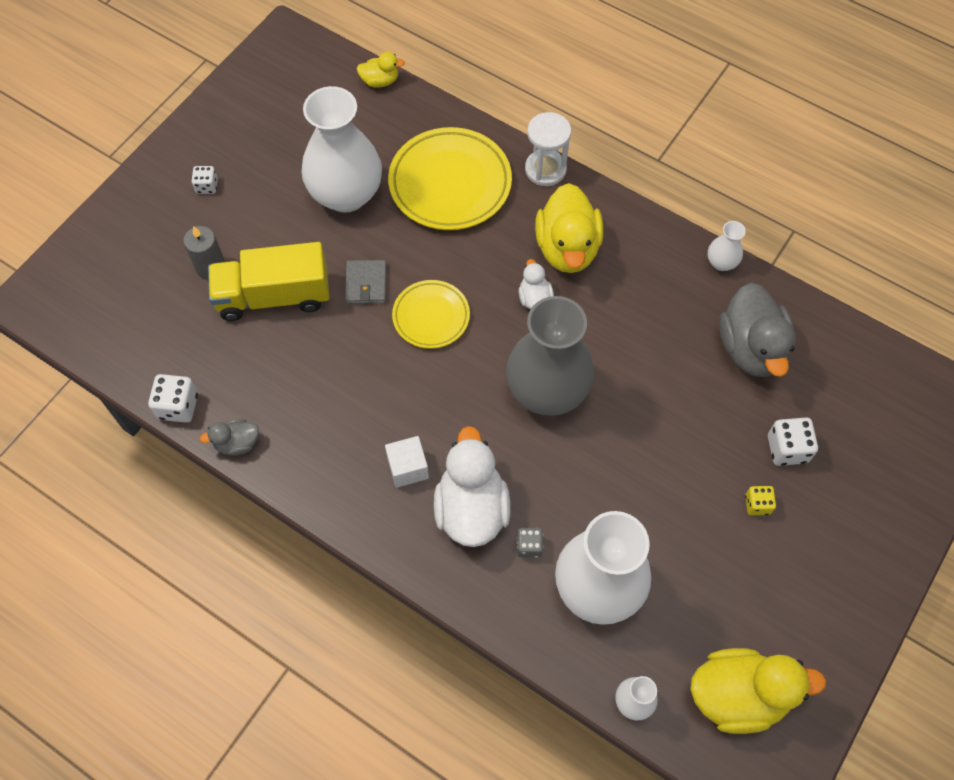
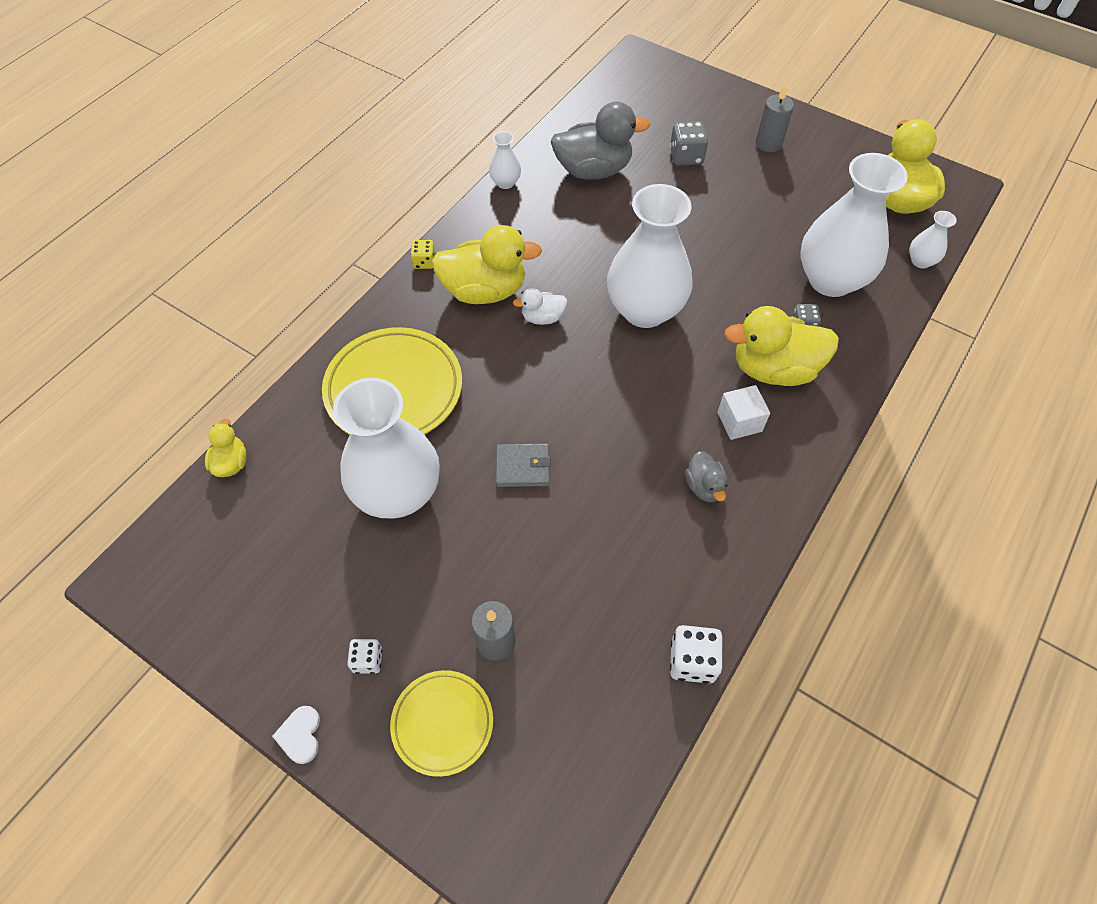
camera: 90 degrees left, 5 degrees down
(158, 152) = (300, 735): none -> white heart
(237, 443) = (732, 588): grey duck -> grey duck (704, 486)
(274, 296) = (538, 563): yellow truck -> none
(431, 316) = (564, 405): yellow plate -> yellow plate (442, 723)
(471, 508) = (774, 369): white duck -> yellow duck
(545, 169) = (385, 306): white hourglass -> none
(547, 391) = (645, 310): grey vase -> white vase
(757, 504) = (738, 177): yellow dice -> yellow dice (424, 262)
(787, 449) = (686, 156): white dice -> grey dice
(824, 548) = (768, 143): none -> grey candle

